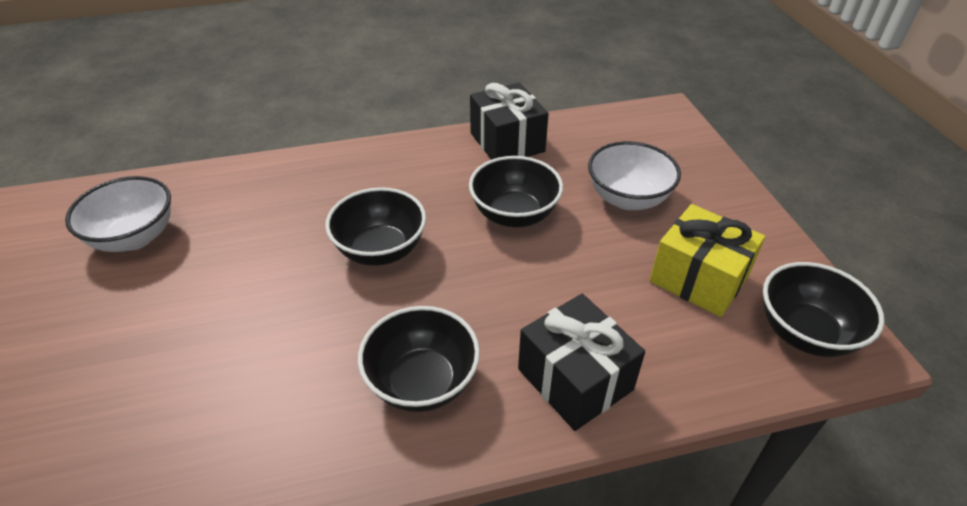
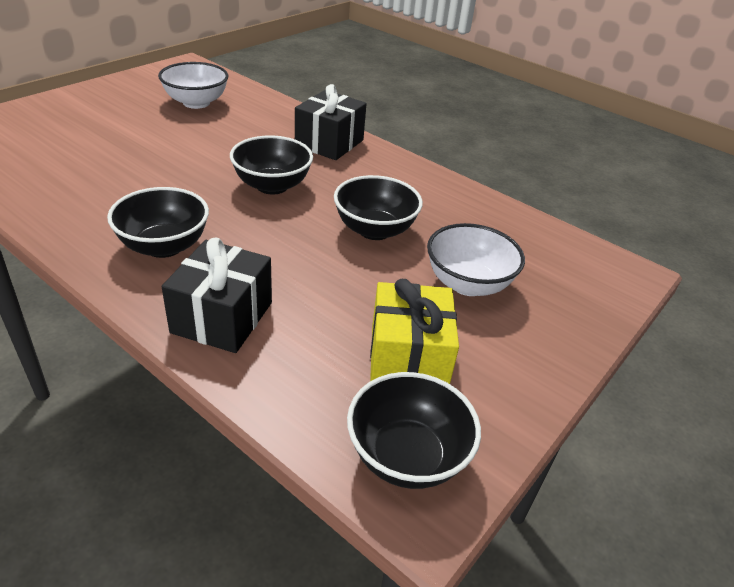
camera: 50 degrees right, 5 degrees down
(507, 142) = (458, 198): black gift -> black gift (329, 143)

